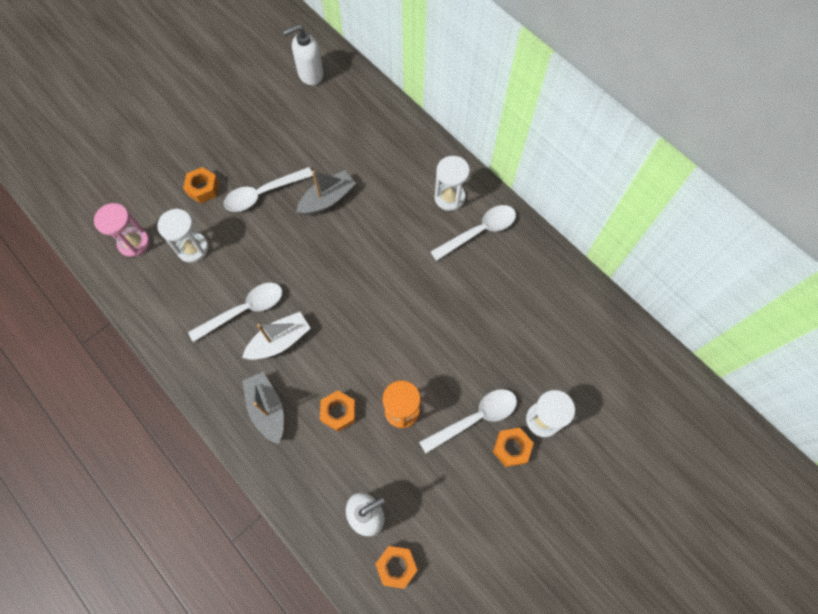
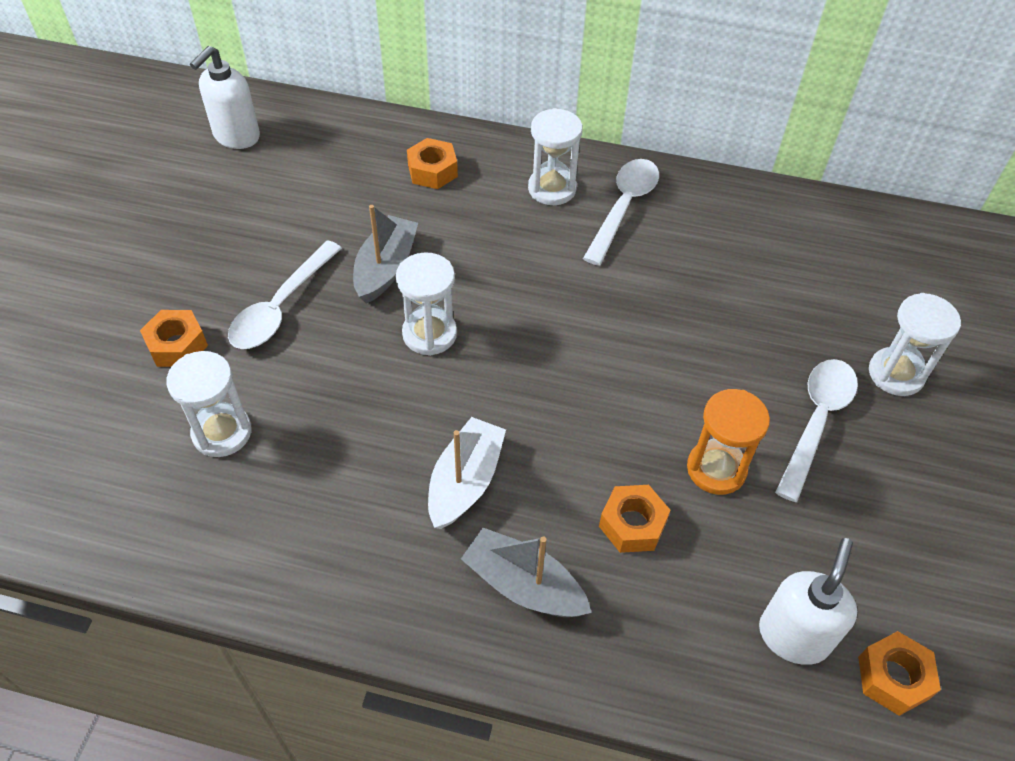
camera: 35 degrees left, 15 degrees down
(134, 243) = (111, 477): pink hourglass -> none
(244, 310) = (375, 471): white spoon -> none
(321, 250) = (429, 334): none -> white hourglass
(511, 448) = (892, 429): orange nut -> orange nut (432, 171)

